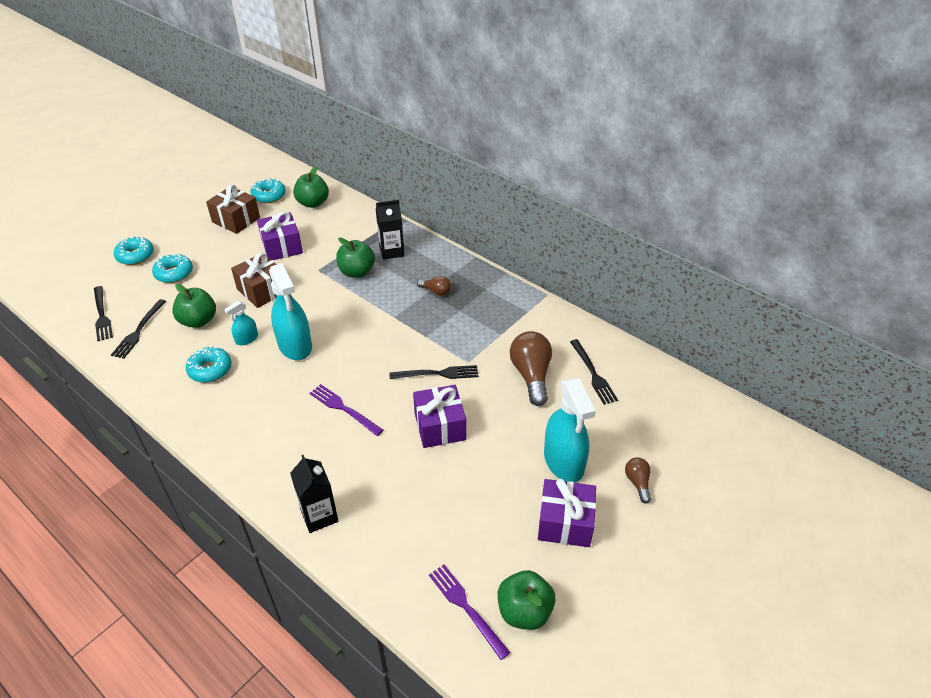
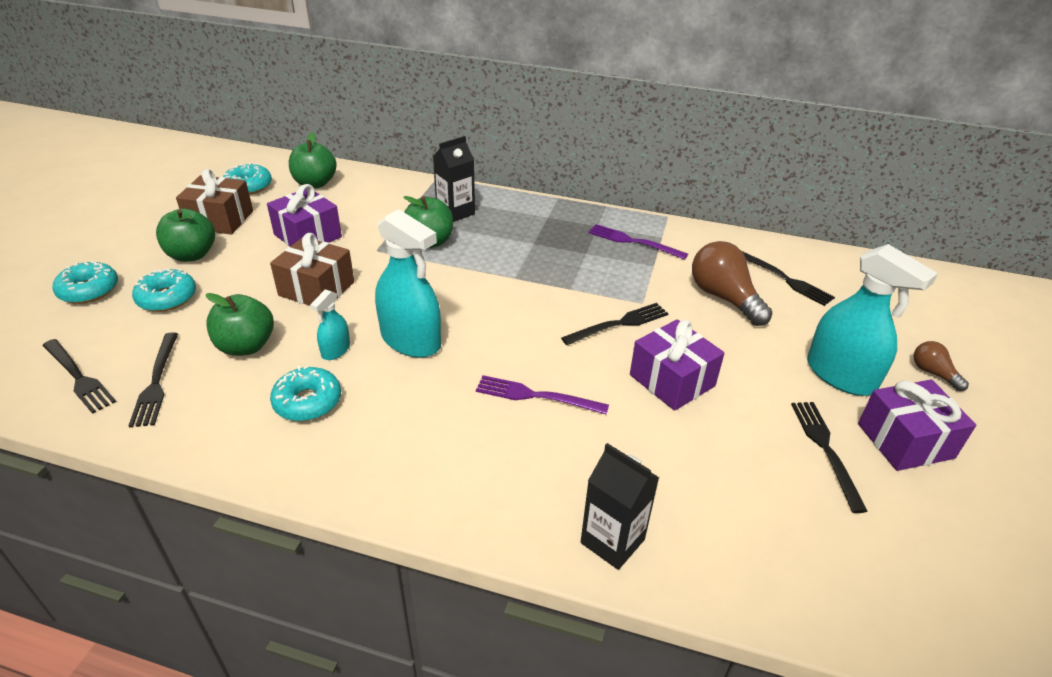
camera: 25 degrees left, 5 degrees down
(436, 291) = (543, 240): brown light bulb -> none
(466, 607) = (896, 586): purple fork -> purple fork (633, 242)
(502, 508) = (825, 449): none -> black fork
(524, 611) = (962, 562): green apple -> green apple (192, 255)

